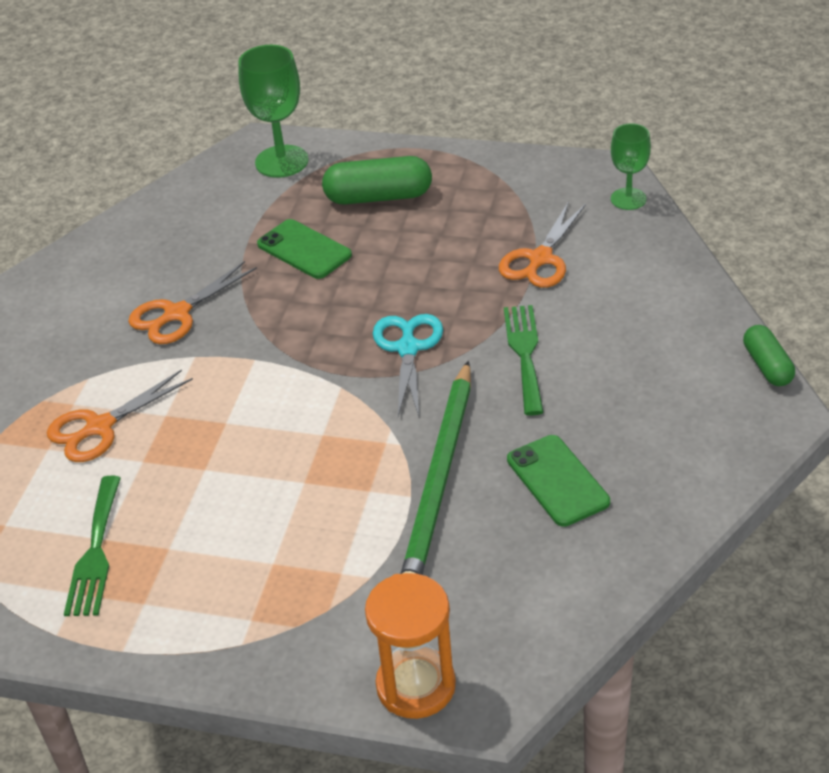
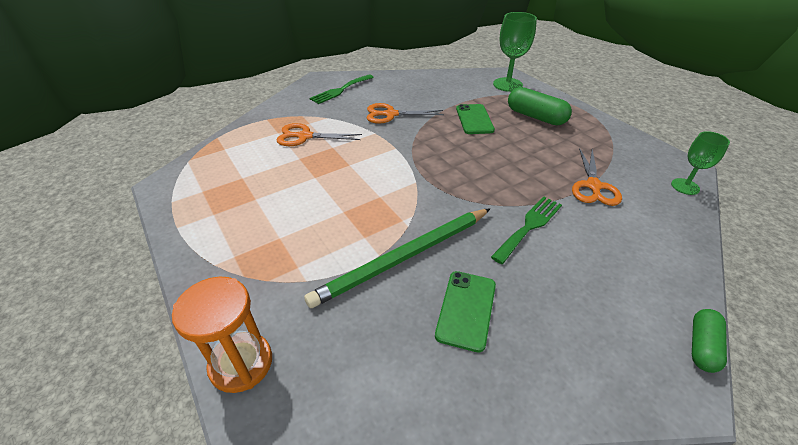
camera: 40 degrees right, 0 degrees up
(95, 552) = (232, 180): green fork -> green fork (340, 90)
(408, 349) = (469, 185): turquoise scissors -> none
(540, 259) = (593, 186): orange scissors -> orange scissors turned 60 degrees counterclockwise

